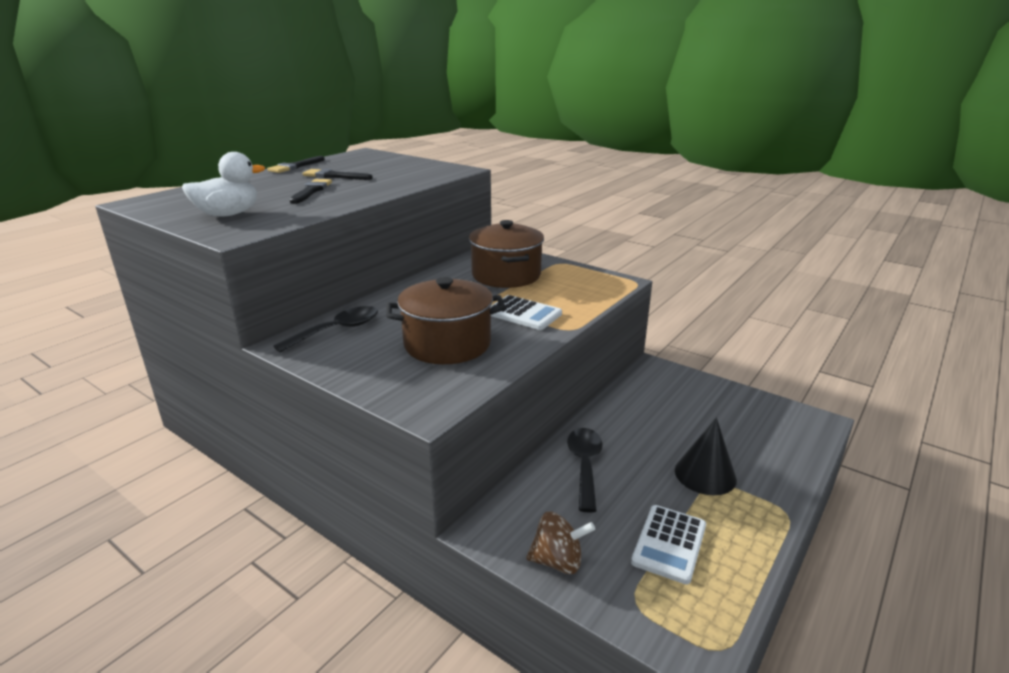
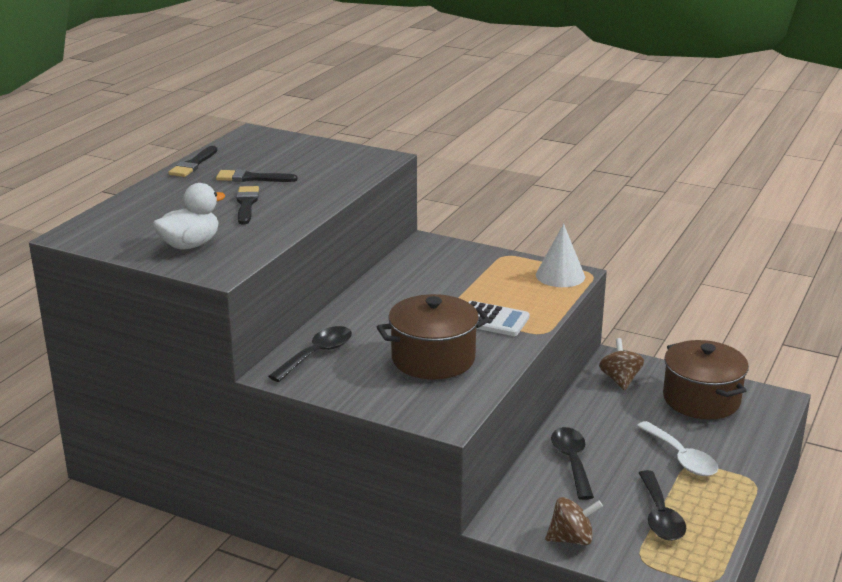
camera: 10 degrees left, 0 degrees up
(506, 275) = (455, 276): brown pot -> brown pot (701, 399)
(605, 282) = (560, 275): none -> white cone
(655, 386) = (620, 380): none -> brown spinning top
(669, 544) = (660, 516): white calculator -> black spoon
(705, 474) = (681, 458): black cone -> white spoon

